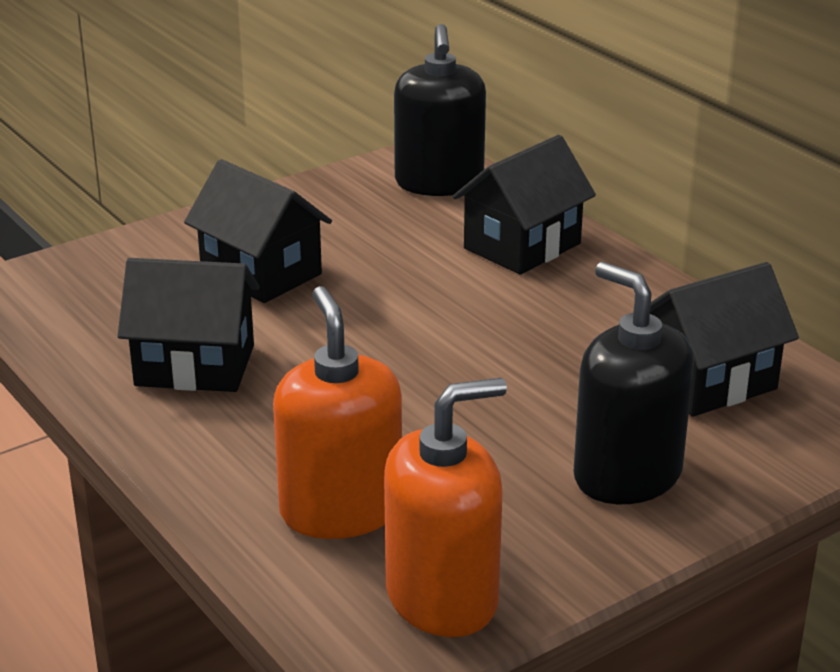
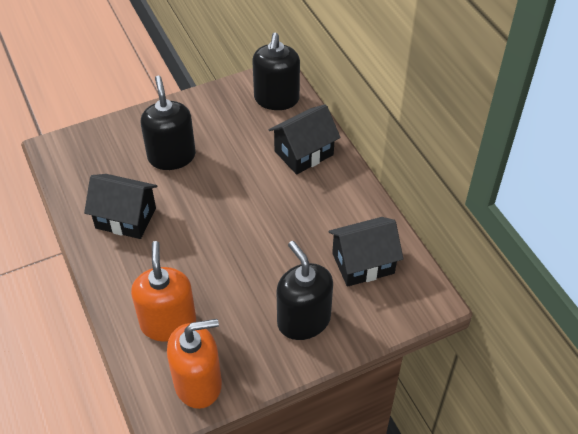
camera: 10 degrees right, 20 degrees up
(261, 273) = (171, 156): black house -> black soap dispenser

